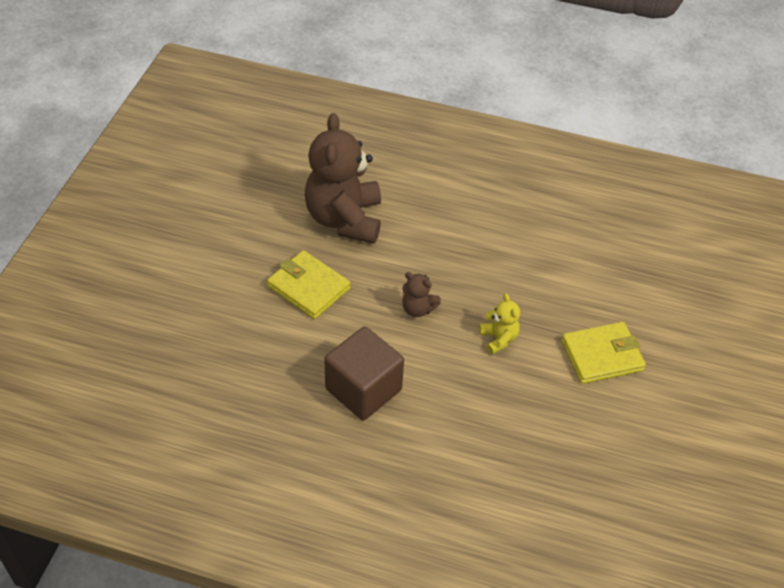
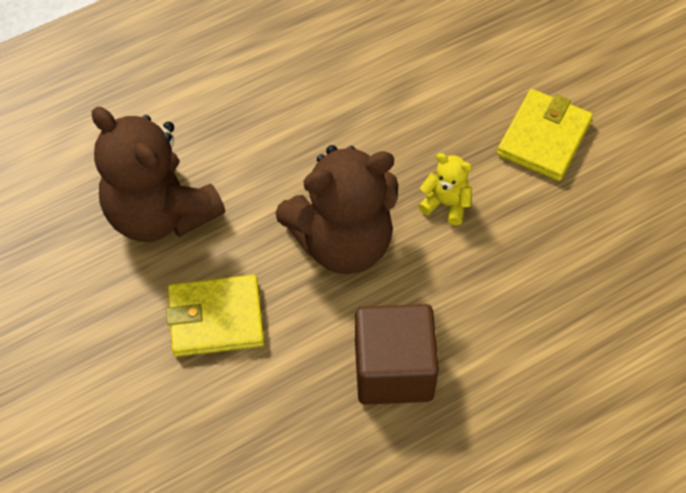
camera: 45 degrees left, 10 degrees up
(418, 309) = (343, 242): brown teddy bear -> brown teddy bear, size x2.27

